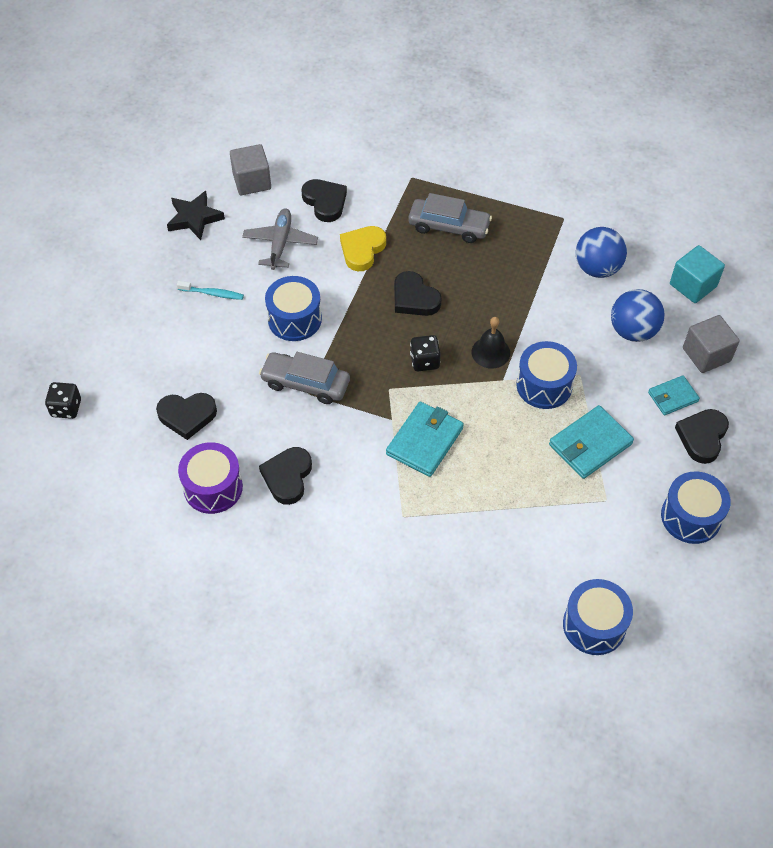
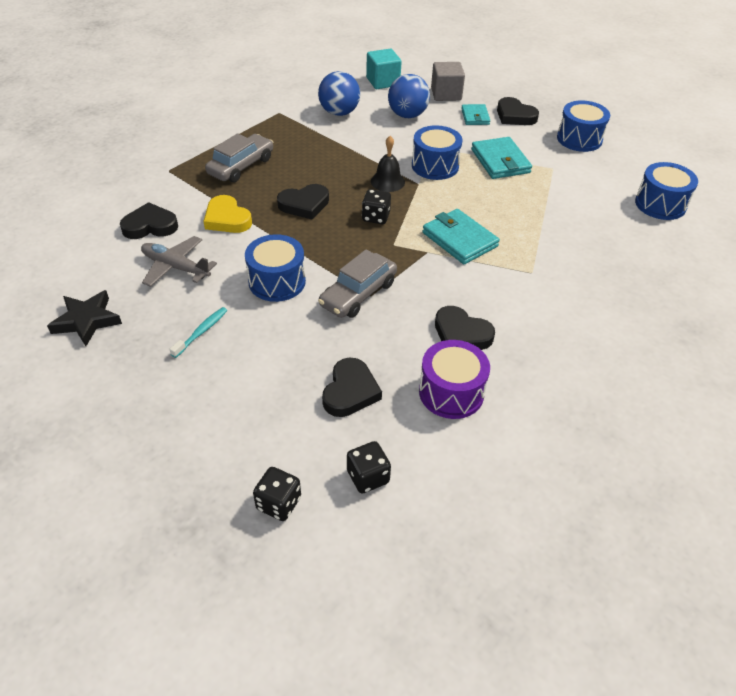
camera: 70 degrees left, 10 degrees down
(107, 455) = (368, 477): none -> black dice
(252, 181) = (77, 266): grey cube -> none

